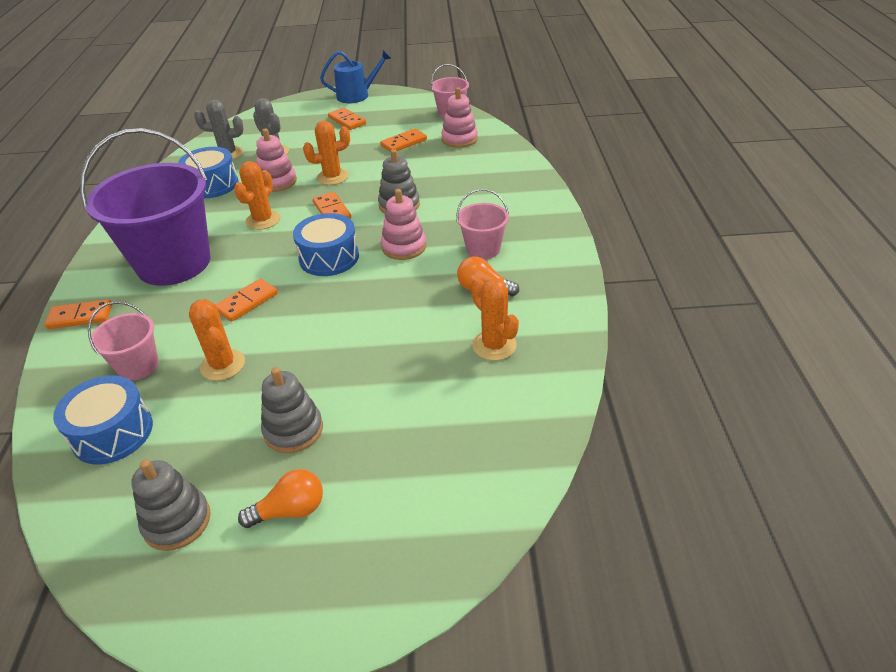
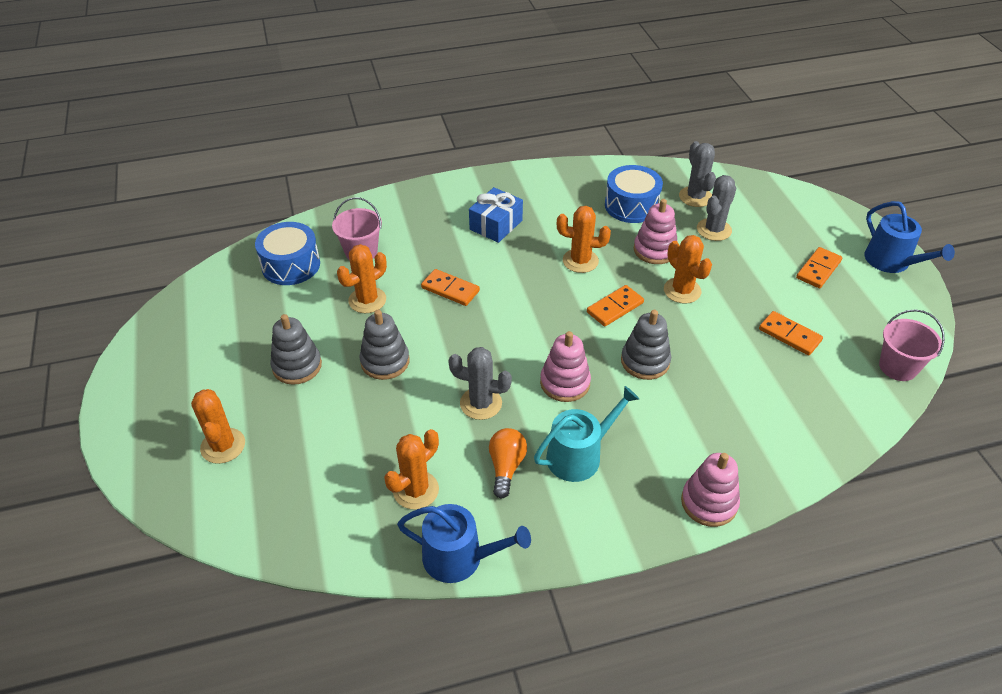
camera: 75 degrees right, 5 degrees up
(80, 316) = (414, 198): orange domino -> none
(174, 263) = (496, 225): purple bucket -> blue gift
(177, 521) = (210, 328): grey stacking toy -> grey stacking toy (385, 361)
(290, 510) = (217, 387): orange light bulb -> none
(329, 258) = (530, 327): blue drum -> none
(389, 502) = (223, 446): none -> orange cactus
(407, 296) = (481, 403): none -> grey cactus
(459, 139) = (827, 389): pink stacking toy -> pink stacking toy (709, 502)
(483, 249) = (579, 455): pink bucket -> turquoise watering can
(571, 324) = (460, 558): none -> blue watering can

